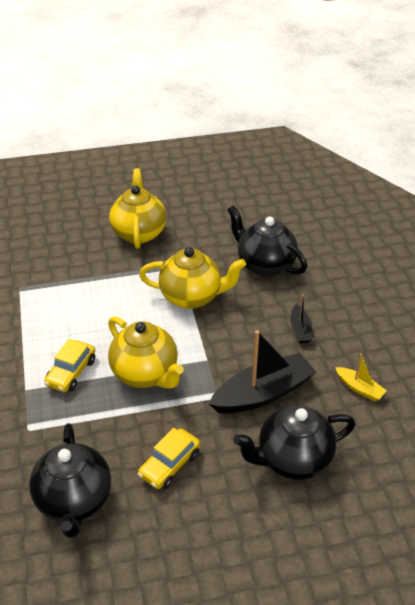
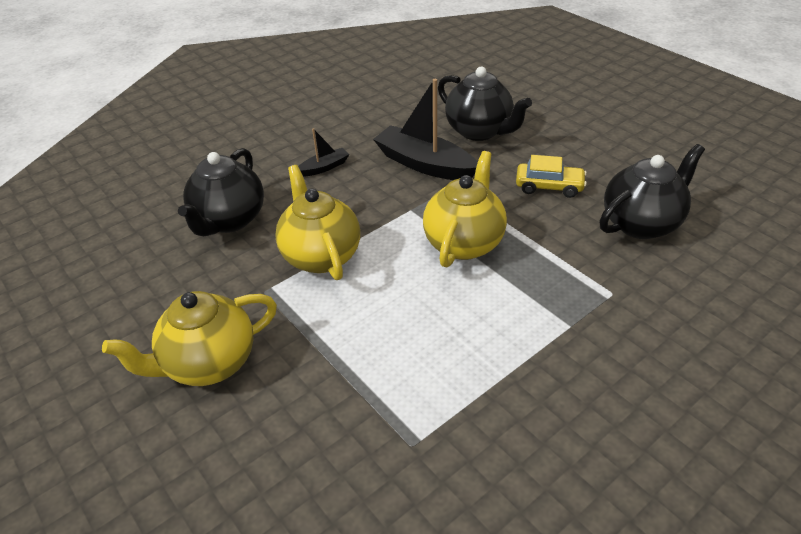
camera: 115 degrees left, 0 degrees up
(71, 372) = (512, 300): yellow car -> none
(359, 388) = (376, 121): yellow boat -> none

